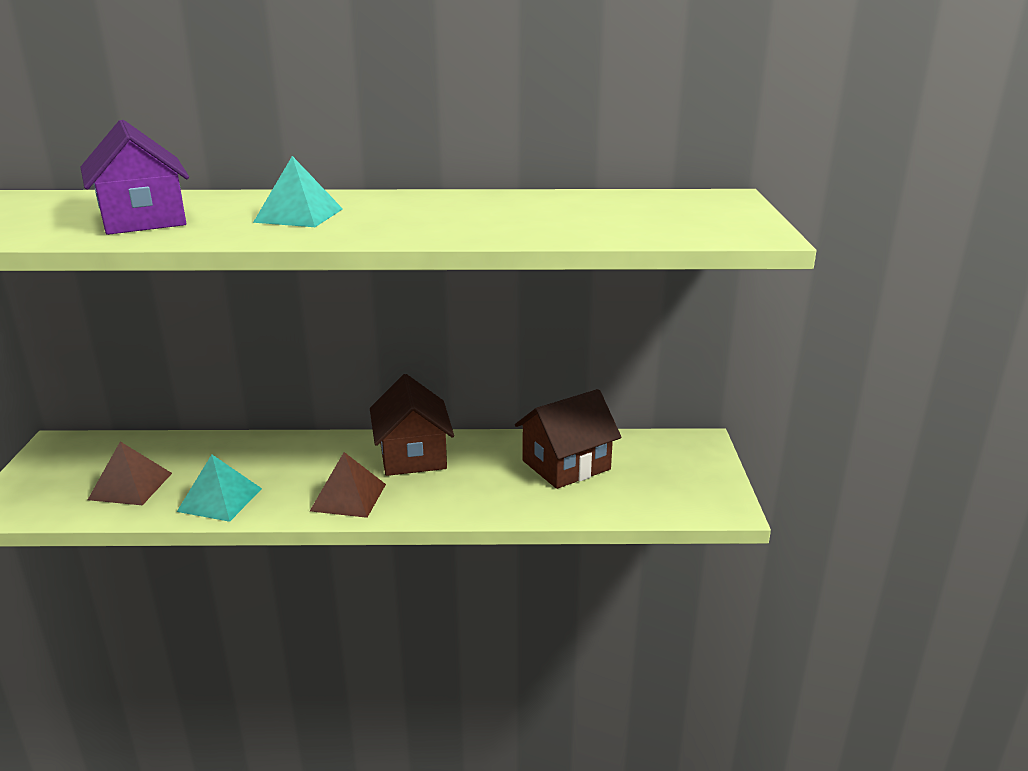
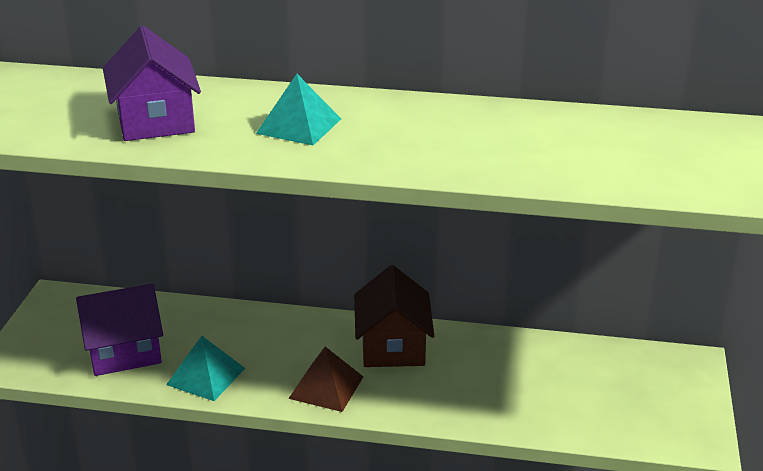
camera: 10 degrees right, 5 degrees up
(130, 486) = (124, 352): brown pyramid -> purple house
(566, 465) = (546, 374): brown house -> none

